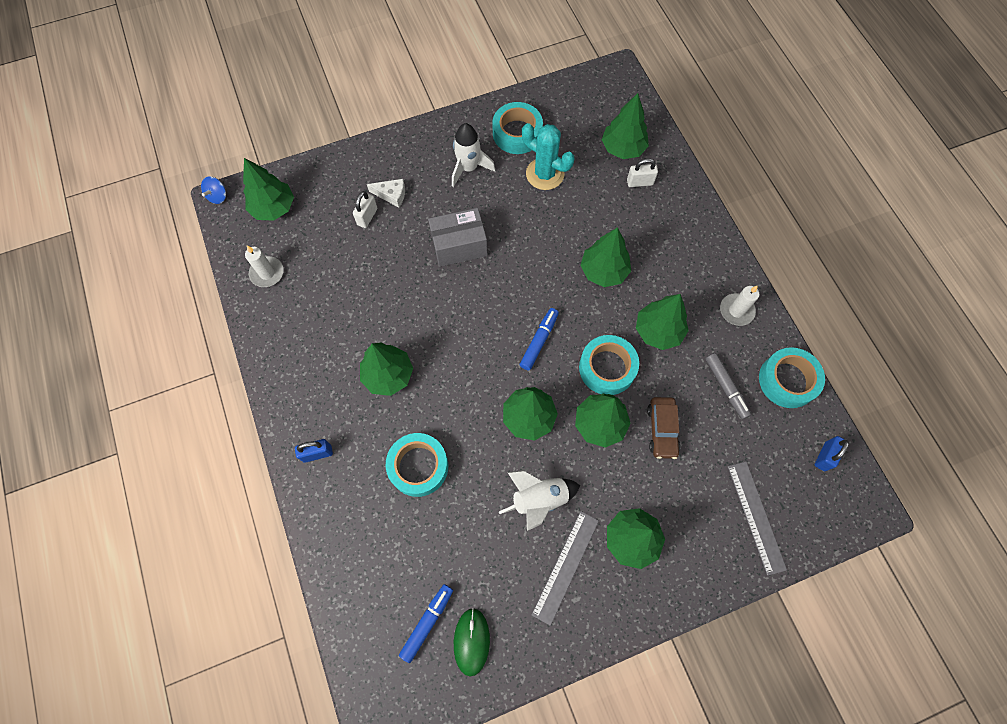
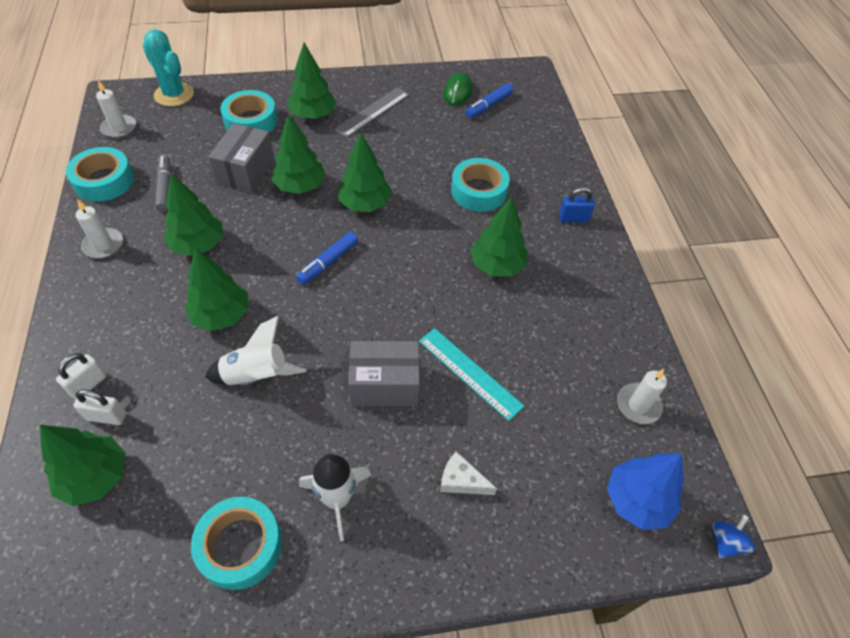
camera: 170 degrees left, 15 degrees down
(273, 208) = (637, 500): green tree -> blue tree
(367, 217) = (501, 454): white padlock -> white padlock (88, 385)
(397, 269) = (469, 373): none -> turquoise ruler
(539, 499) = (377, 150): white rocket -> white rocket (256, 376)
(545, 174) = (230, 461): turquoise cactus -> turquoise cactus (174, 95)
(607, 368) = (270, 225): turquoise tape -> turquoise tape (251, 121)
(662, 430) = (246, 171): brown car -> grey box
(756, 517) = (206, 108): grey ruler -> none
(824, 456) = (119, 128): blue padlock -> white candle

